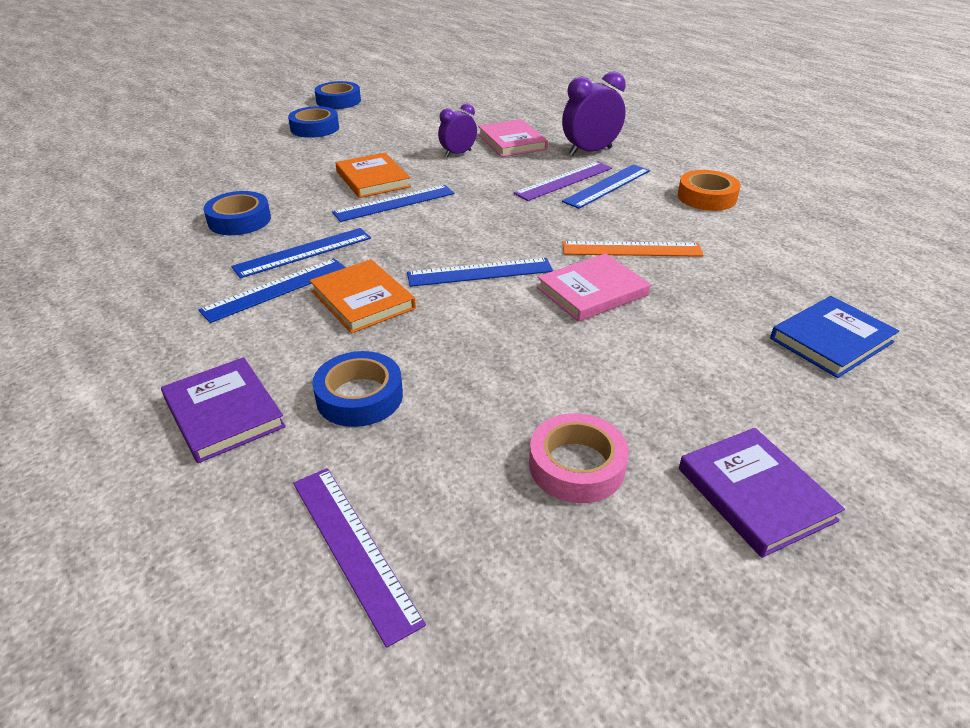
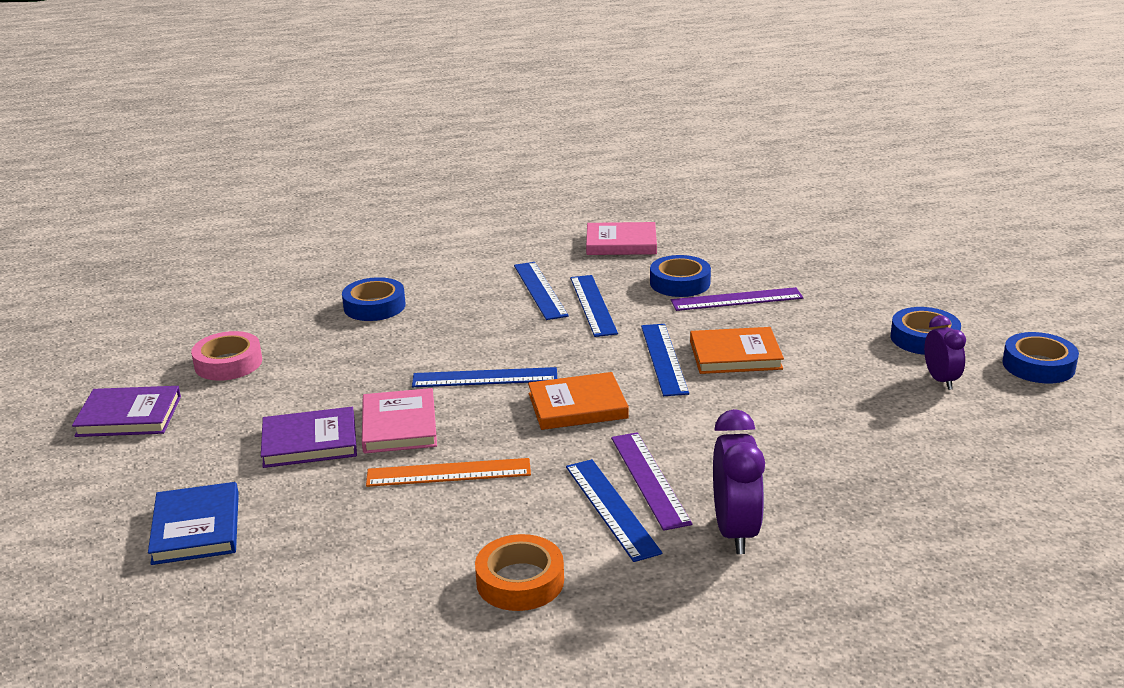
camera: 115 degrees right, 10 degrees down
(224, 413) = (406, 266): purple book -> purple book (309, 442)
(353, 548) = (258, 291): purple ruler -> purple ruler (736, 299)
(363, 300) = (491, 321): orange book -> orange book (577, 406)
(458, 154) = (784, 421): purple clock -> purple clock (941, 380)
(480, 272) = (485, 378): blue ruler -> blue ruler turned 75 degrees clockwise
(512, 142) = (807, 472): pink book -> pink book (621, 243)
(631, 249) = (448, 473): orange ruler -> orange ruler turned 60 degrees clockwise

